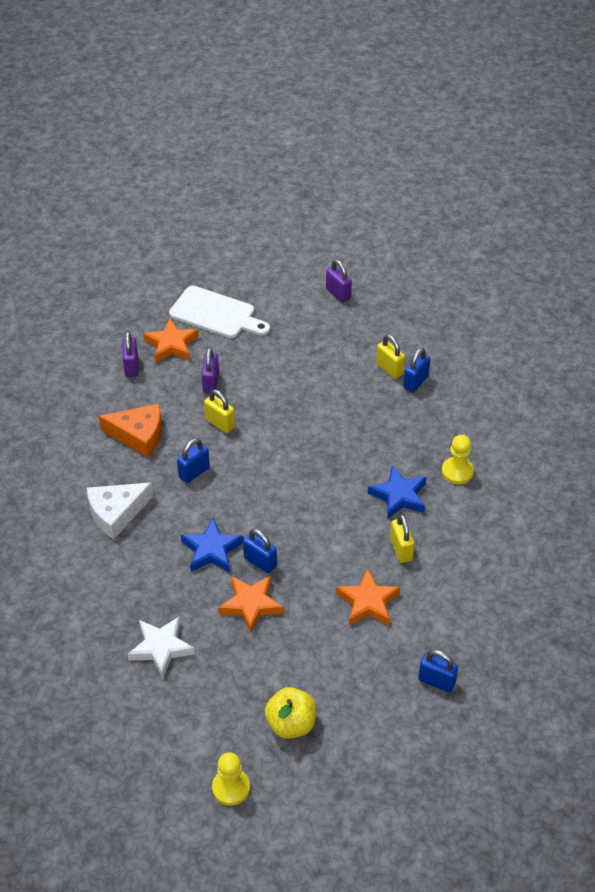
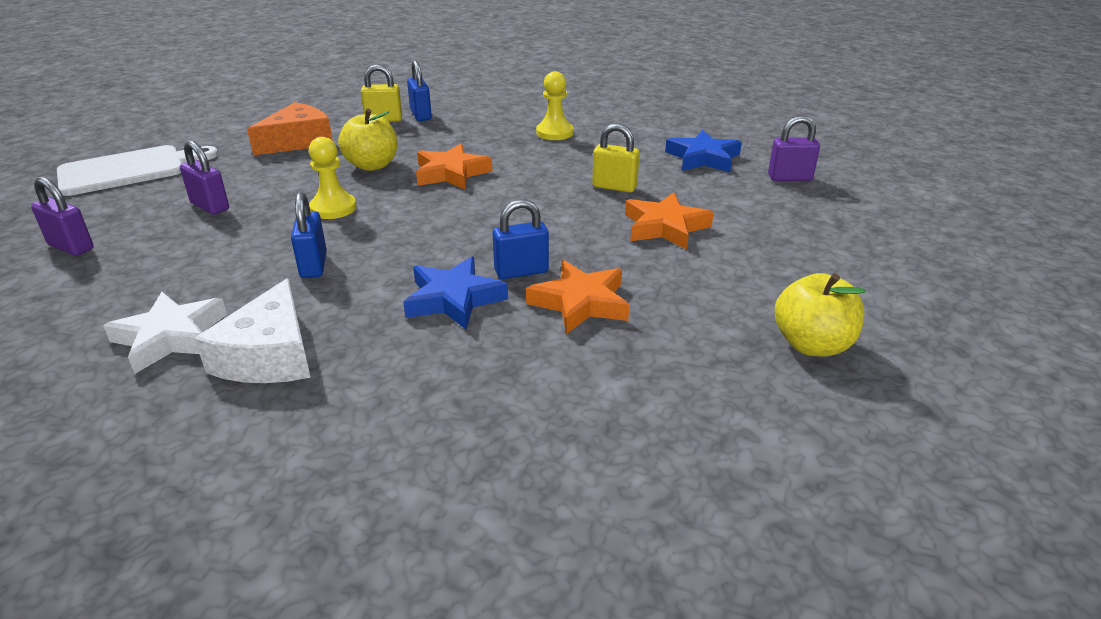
camera: 55 degrees left, 15 degrees down
(138, 435) = (180, 283): orange cheese -> orange cheese (298, 141)
(161, 648) = (570, 412): white star -> white star (171, 337)
(171, 345) = (104, 209): orange star -> orange star (451, 173)
(220, 423) = (276, 222): yellow padlock -> none
(231, 788) = (904, 446): yellow pawn -> yellow pawn (333, 208)
(320, 413) = (372, 165): none -> yellow apple
(338, 294) = (250, 110): purple padlock -> purple padlock (790, 178)
(399, 496) = (543, 165): blue star -> blue star (703, 158)
(436, 681) = (816, 227): blue padlock -> none

